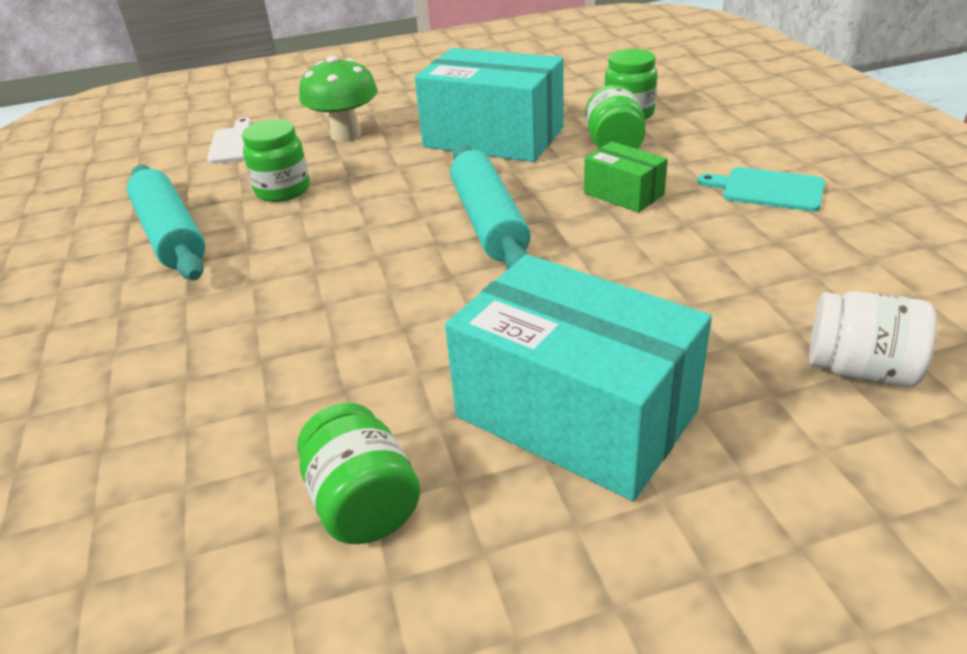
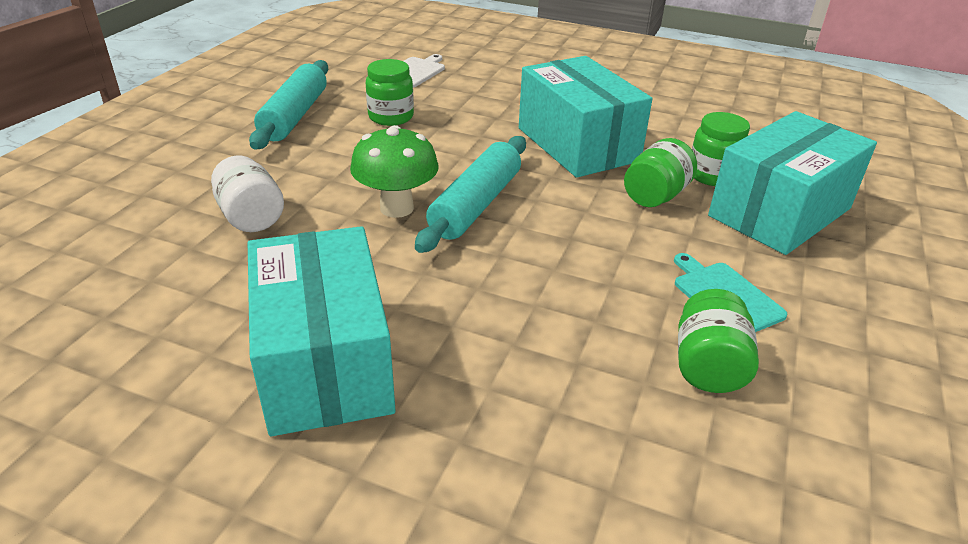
camera: 35 degrees right, 0 degrees up
(346, 135) = (483, 96): green mushroom -> green mushroom (397, 208)
(363, 503) = (153, 331): green jar -> green jar (708, 366)
(623, 194) = (601, 236): green box -> none
(710, 118) = (779, 212): none -> turquoise box
(860, 369) = (551, 471): white jar -> white jar (251, 217)

